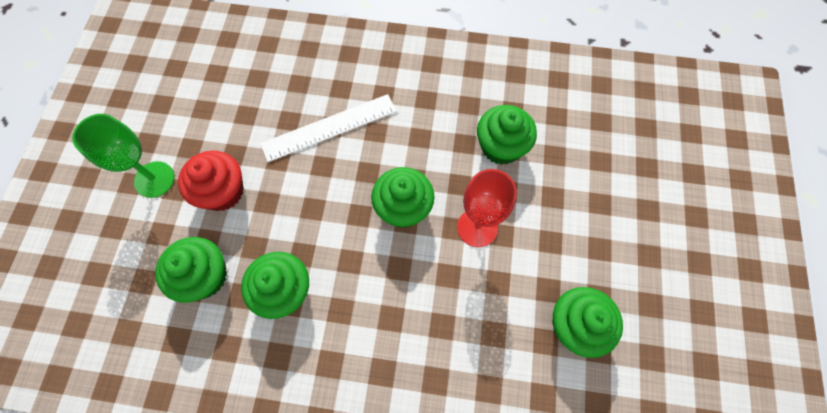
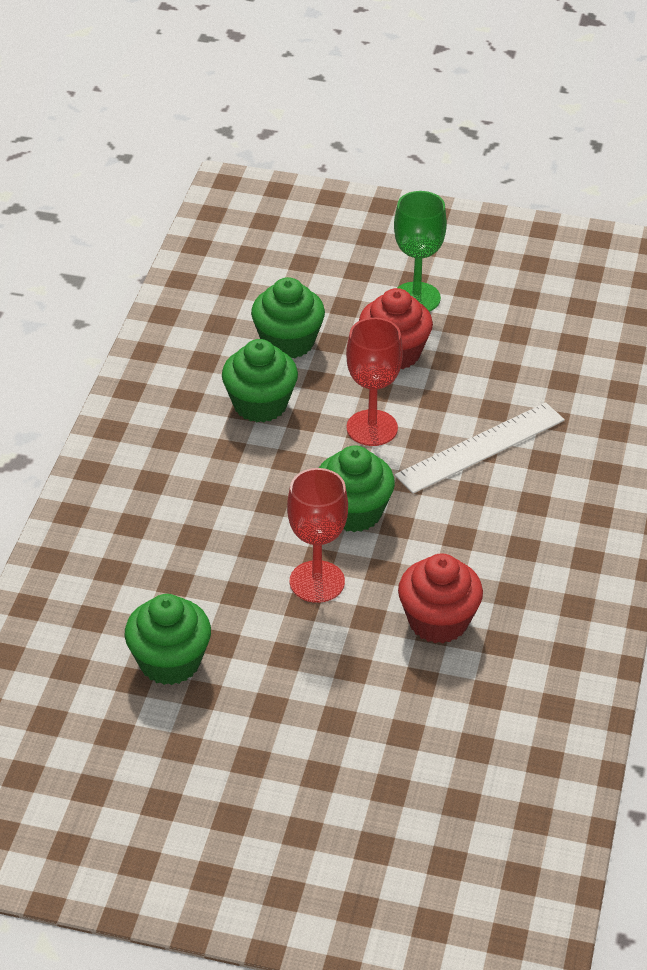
camera: 95 degrees right, 25 degrees down
(311, 202) = (372, 428): none -> red goblet
(329, 127) = (480, 447): white ruler -> white ruler turned 75 degrees clockwise
(501, 147) = (438, 621): green cupcake -> red cupcake

